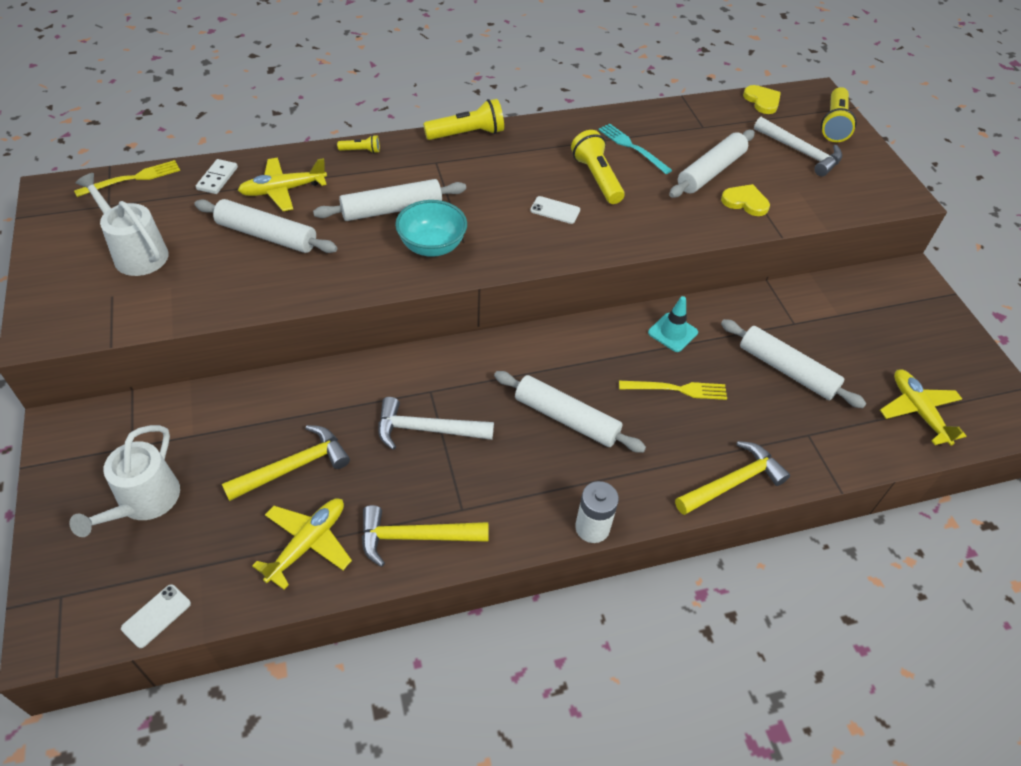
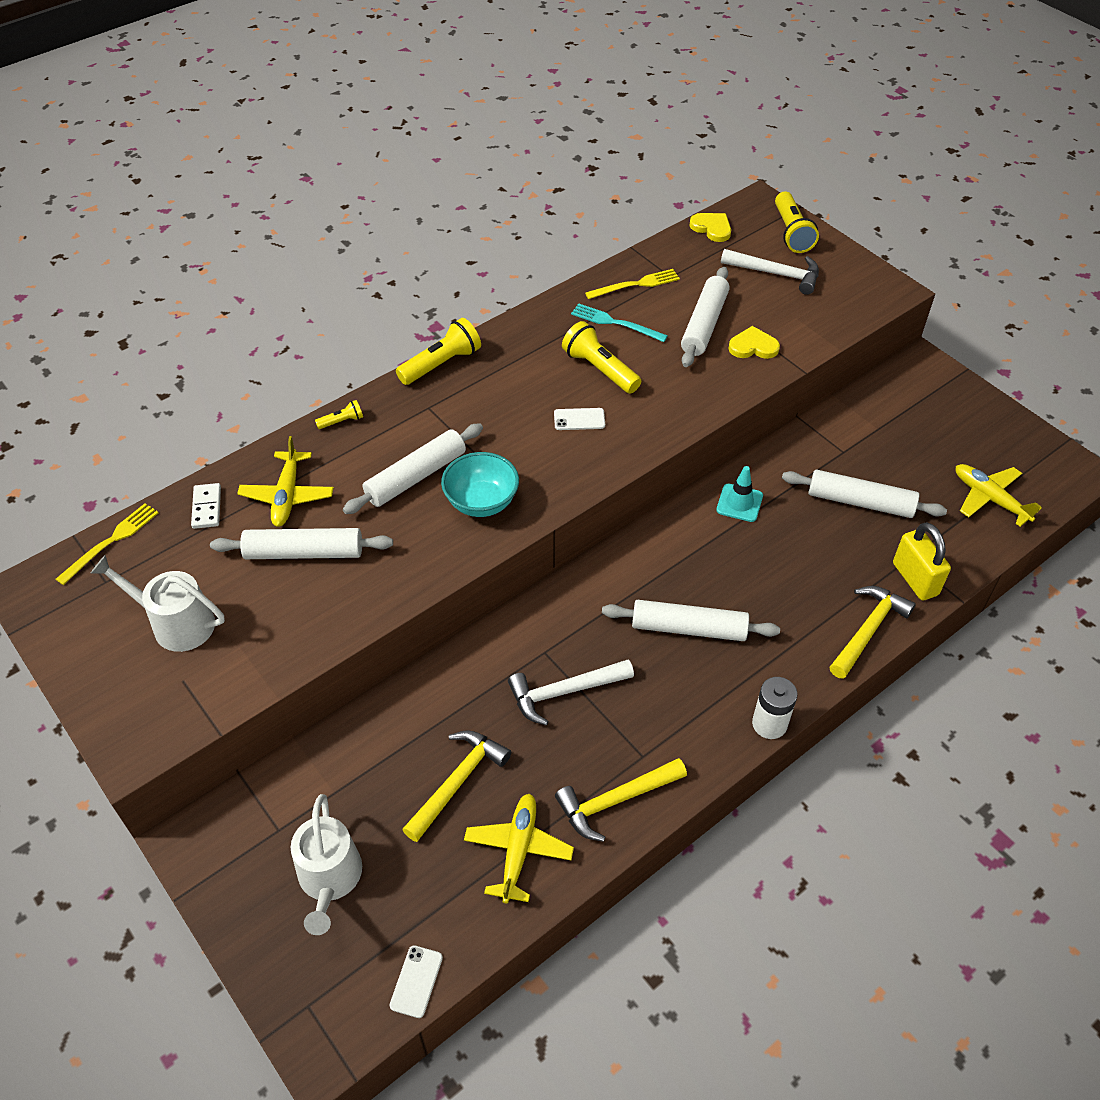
camera: 20 degrees left, 0 degrees up
(283, 190) = (287, 496): yellow plane -> yellow plane turned 45 degrees counterclockwise
(676, 389) = (773, 559): yellow fork -> yellow fork (635, 285)
(804, 455) = (915, 579): none -> yellow padlock

